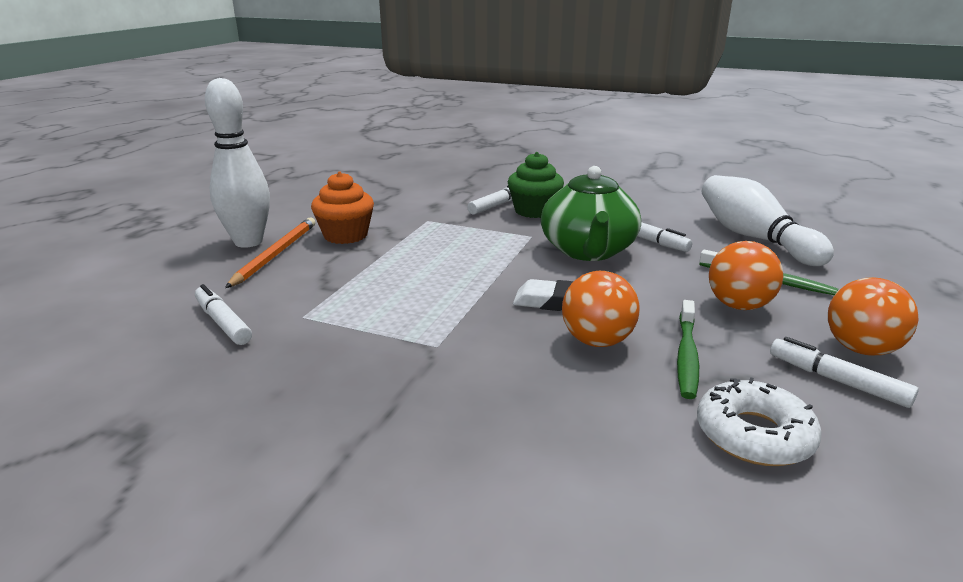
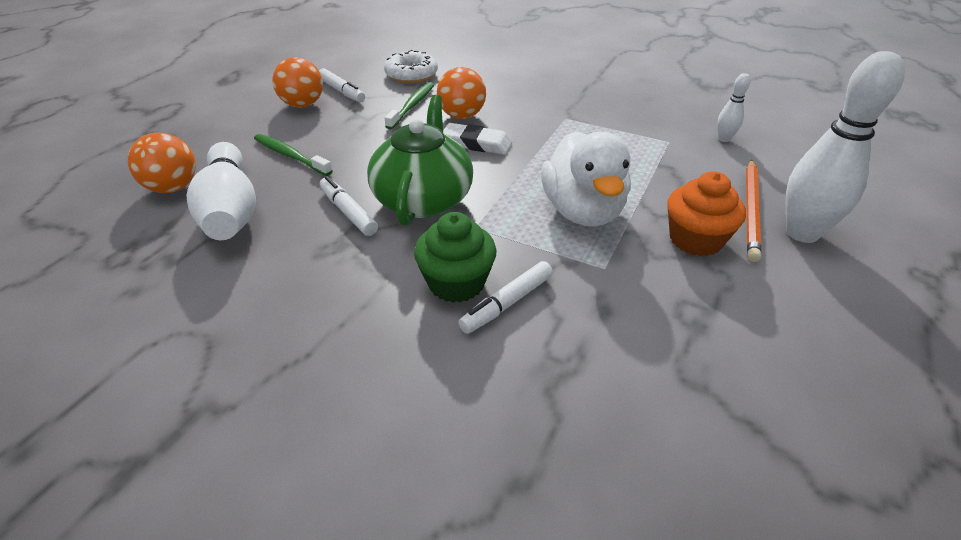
camera: 175 degrees left, 15 degrees up
(223, 322) = (724, 139): white marker -> white bowling pin
(436, 248) = (582, 211): none -> white duck
(738, 306) = (342, 135): orange ball -> orange ball (173, 188)

